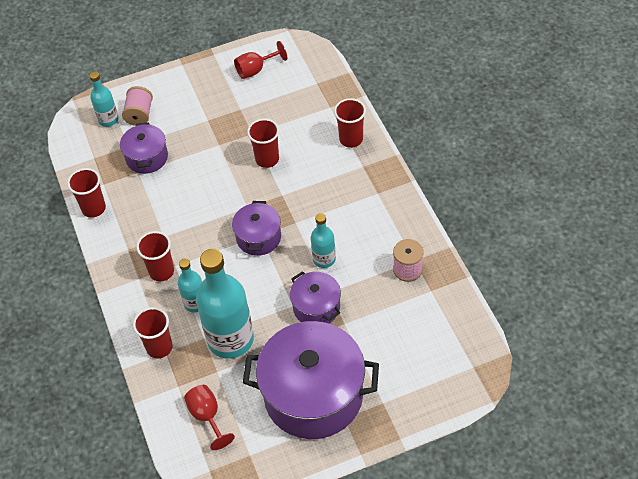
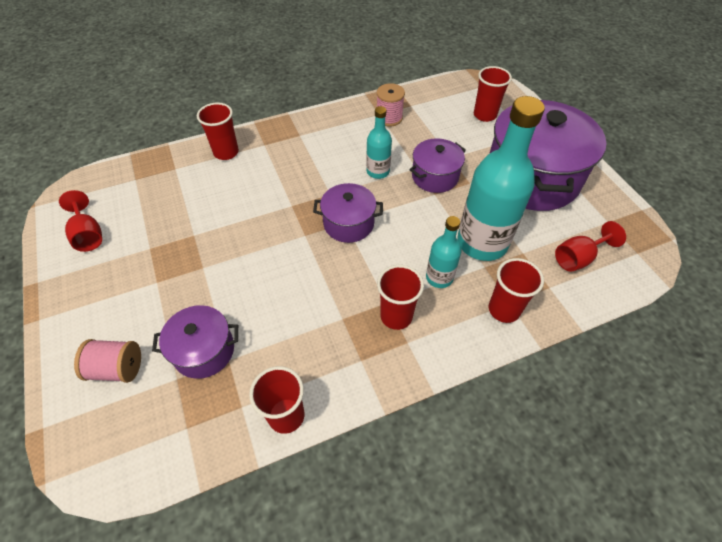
camera: 95 degrees left, 0 degrees up
(108, 119) = (112, 415): turquoise bottle -> none
(267, 159) = (237, 219): red cup -> red cup (485, 115)

